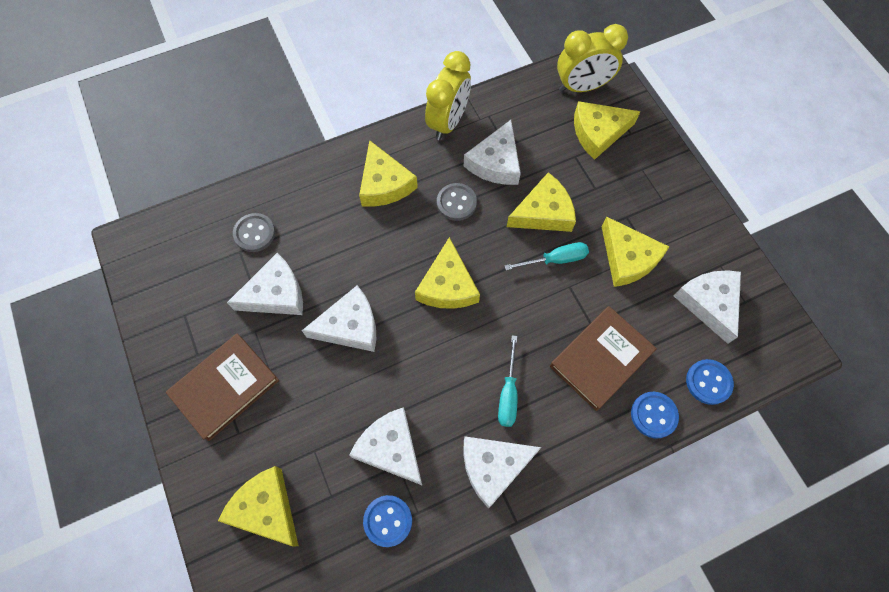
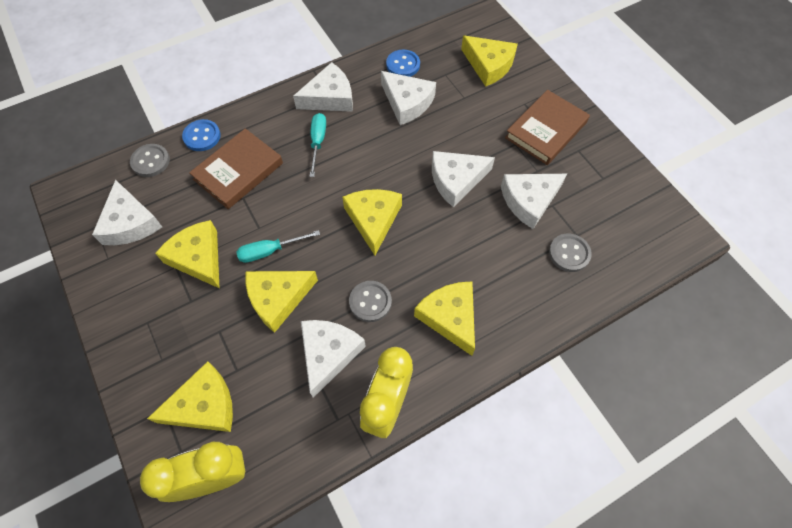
camera: 175 degrees right, 5 degrees down
(708, 382) = (150, 161): blue button -> grey button

